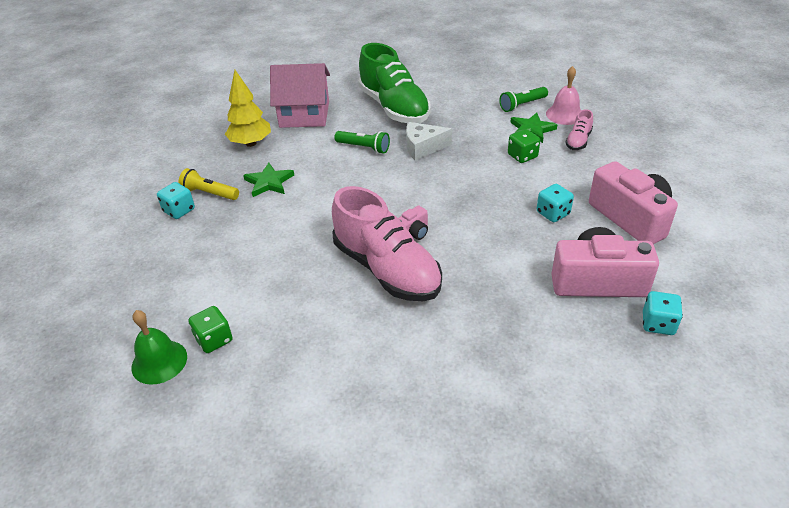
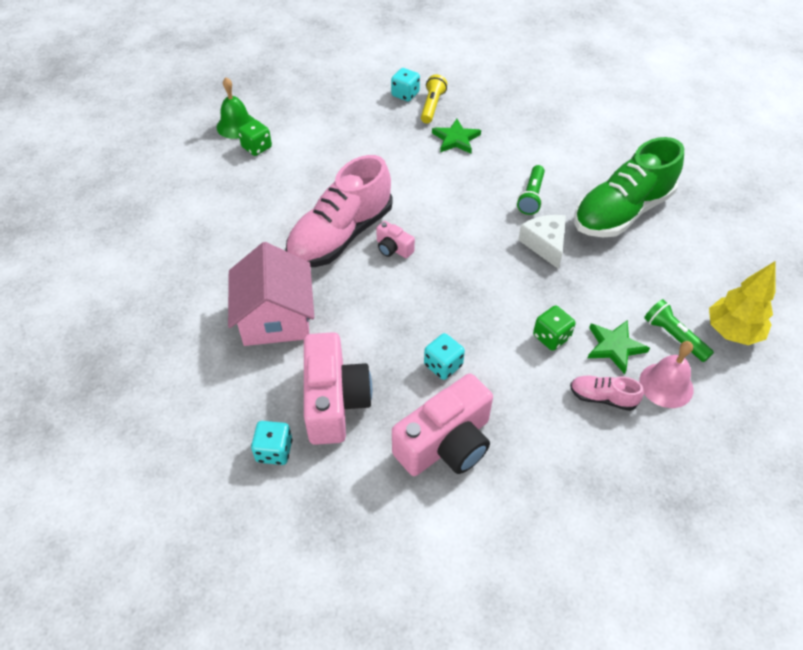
camera: 80 degrees right, 10 degrees up
(251, 143) = (517, 115): yellow tree -> yellow tree (732, 332)
(304, 114) = (582, 142): pink house -> pink house (275, 318)

